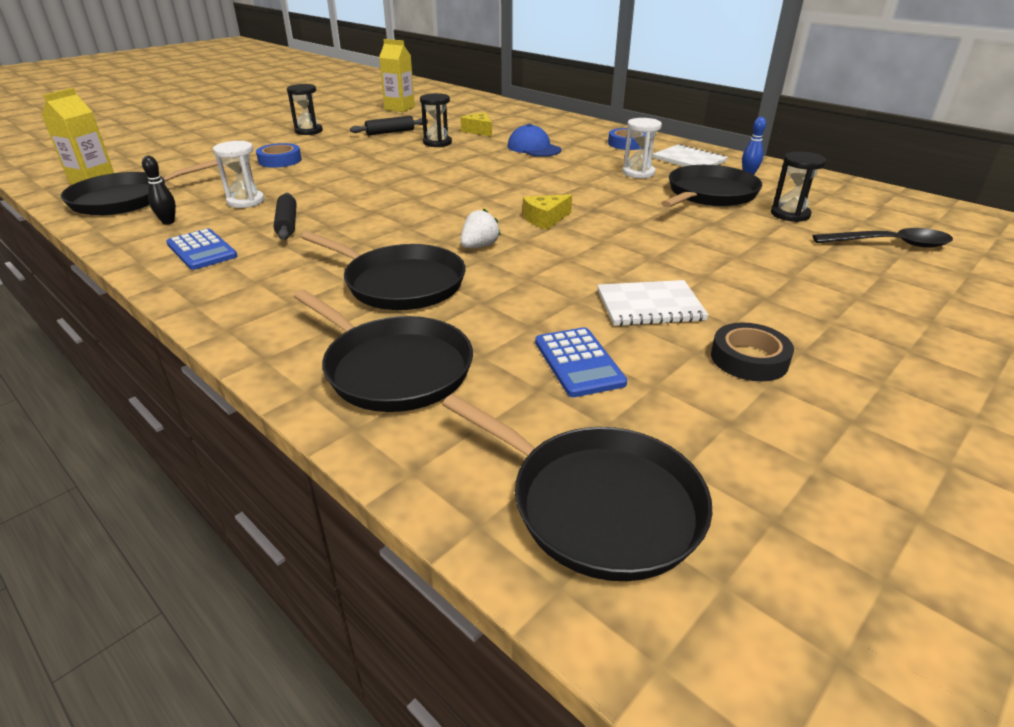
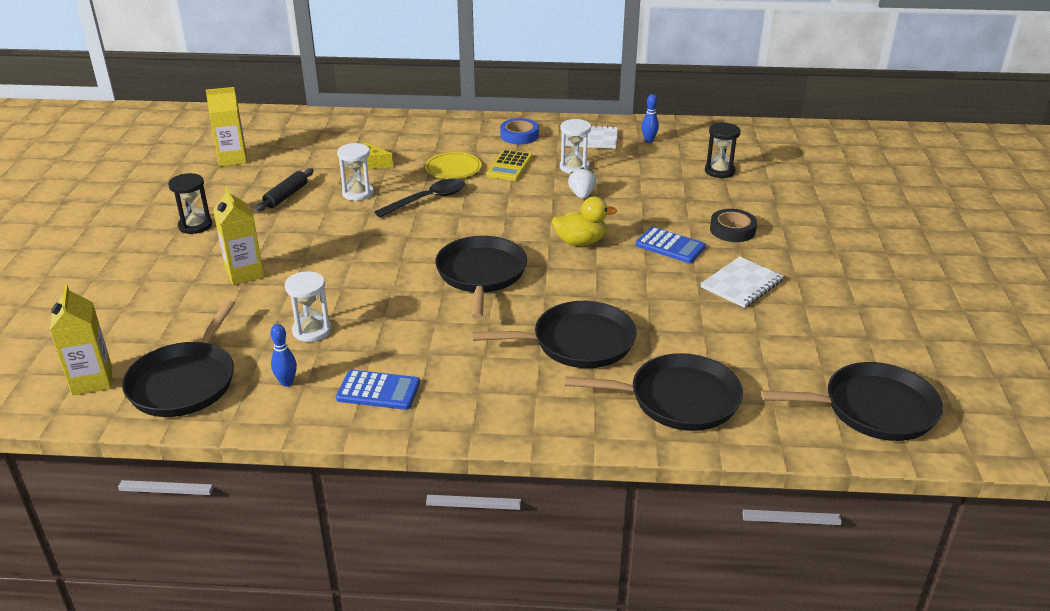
camera: 40 degrees left, 0 degrees up
(168, 222) = (286, 382): black bowling pin -> blue bowling pin
(280, 160) = (244, 273): blue tape -> yellow carton
(287, 224) = (397, 334): black rolling pin -> none
(437, 143) = (358, 193): black hourglass -> white hourglass
(479, 246) = (576, 287): white strawberry -> white strawberry (581, 195)
(534, 148) = (453, 168): blue cap -> yellow plate
(545, 219) = (580, 242): yellow cheese -> yellow duck
(578, 362) = (761, 341): blue calculator -> blue calculator (670, 246)
(581, 158) = (509, 166): none -> yellow calculator
(709, 194) = (650, 171): black pan -> black pan (481, 274)
(749, 359) = (831, 295): black tape -> black tape (732, 230)
(890, 244) = (798, 175): black spoon -> black spoon (427, 200)

